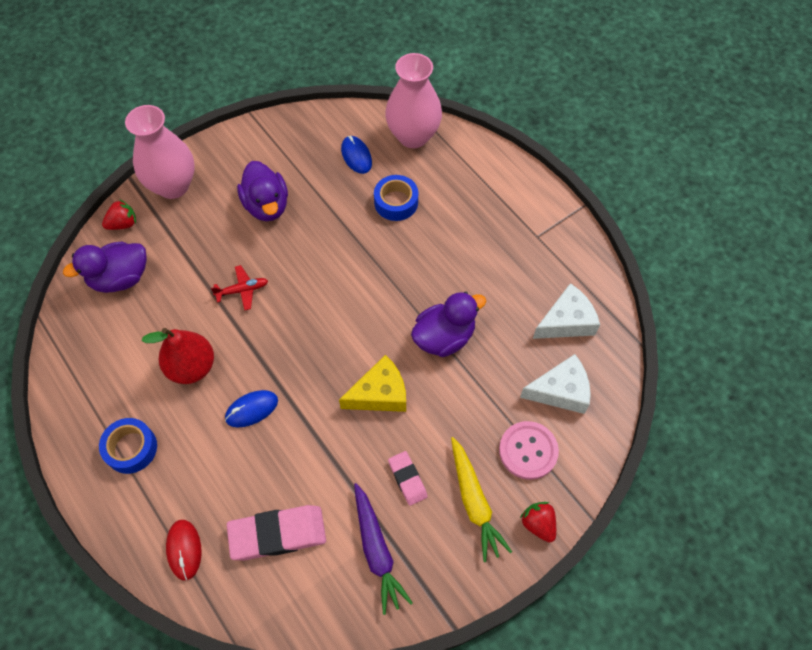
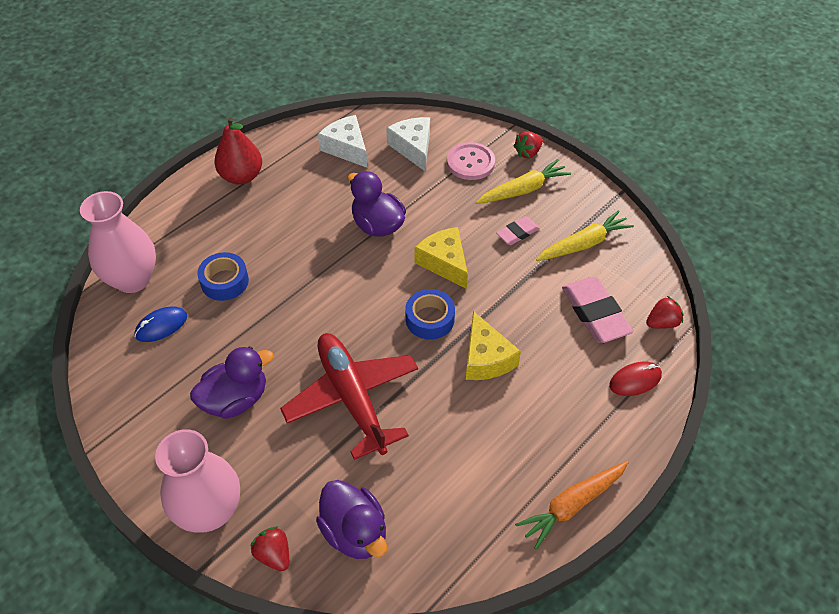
camera: 100 degrees left, 10 degrees down
(80, 449) = (572, 505): none -> orange carrot
(131, 448) = (556, 455): blue tape -> blue tape (430, 319)
(192, 367) = (453, 423): red pear -> red pear (241, 176)
(242, 290) = (352, 397): red plane -> red plane, size x2.43
(246, 606) = (662, 323): none -> red strawberry
(252, 409) = (486, 358): blue mouse -> yellow cheese
(377, 551) = (583, 244): purple carrot -> yellow carrot

